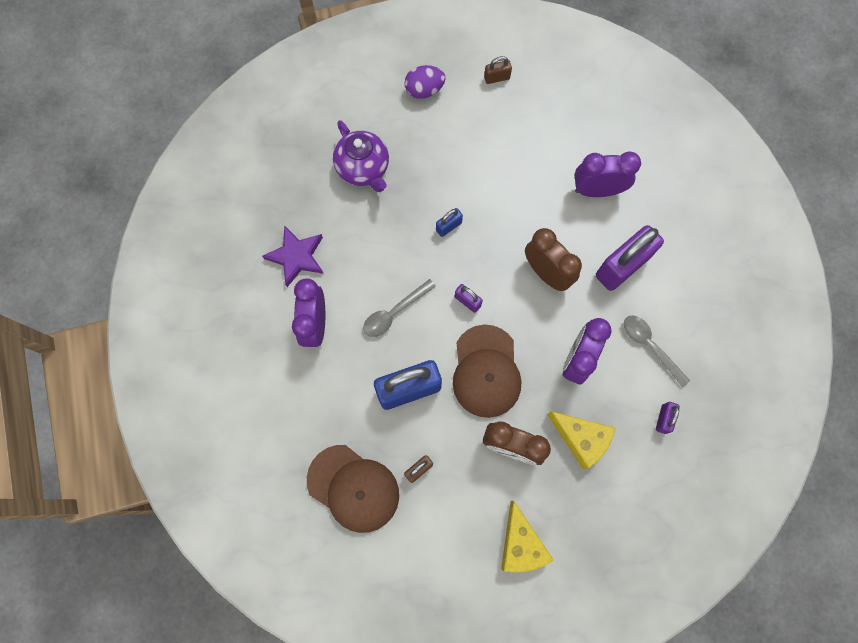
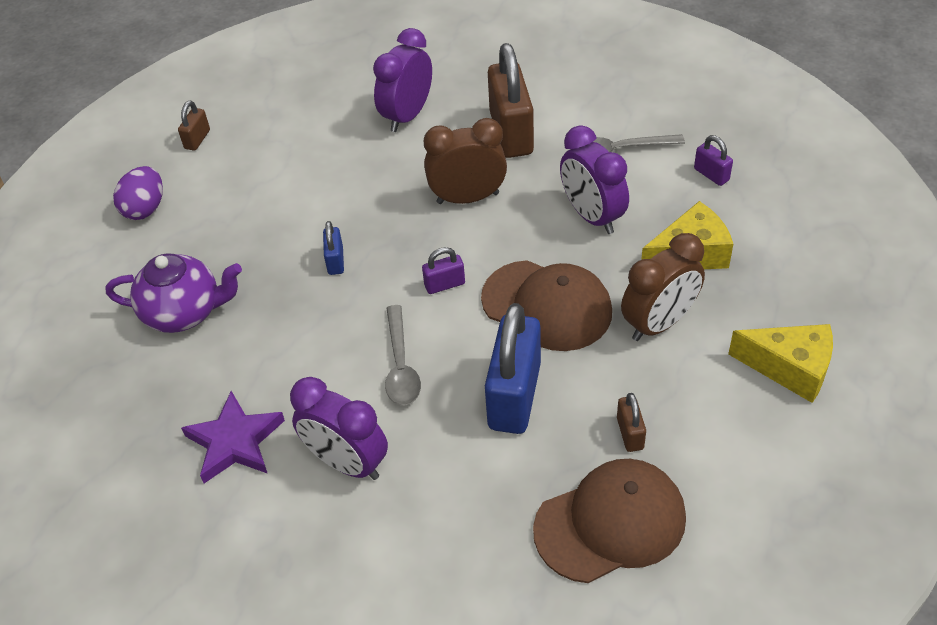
camera: 55 degrees left, 25 degrees down
(622, 266) = (511, 133): purple padlock -> brown padlock

